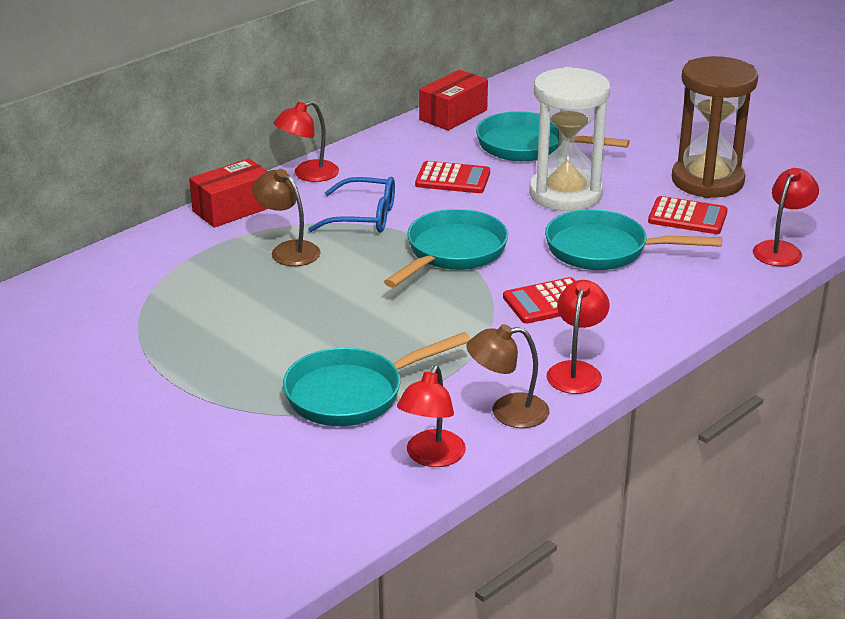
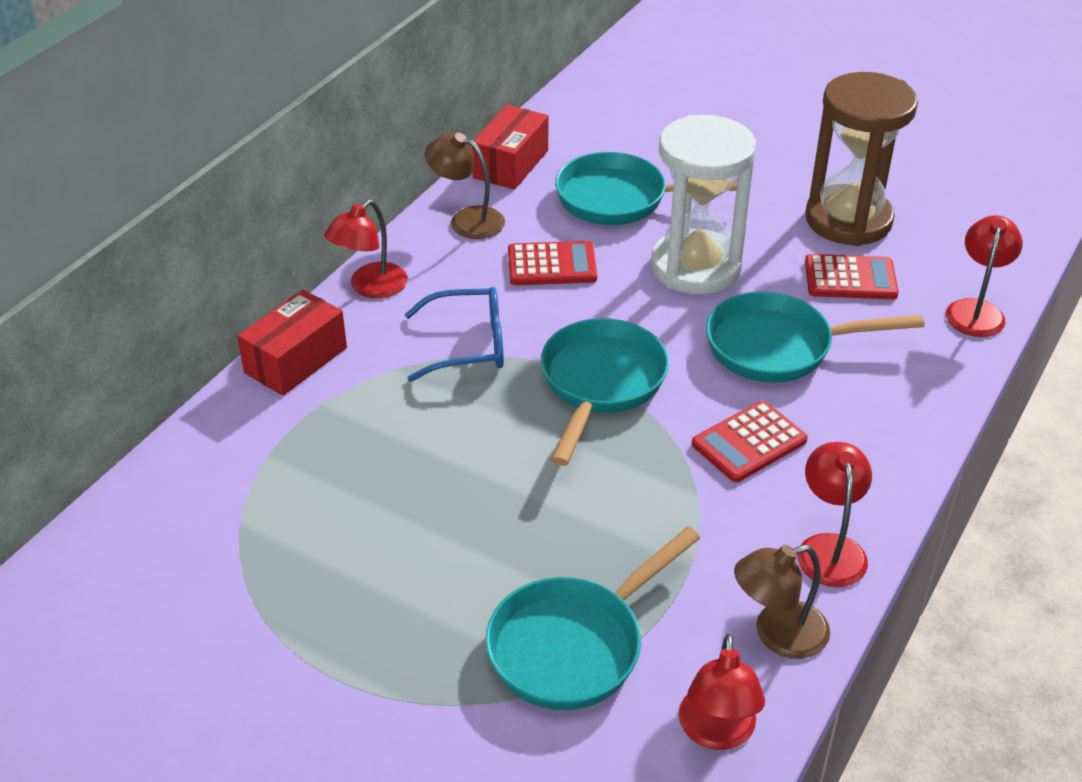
camera: 15 degrees left, 10 degrees up
(288, 250) = (394, 416): brown lamp -> brown lamp (467, 220)

